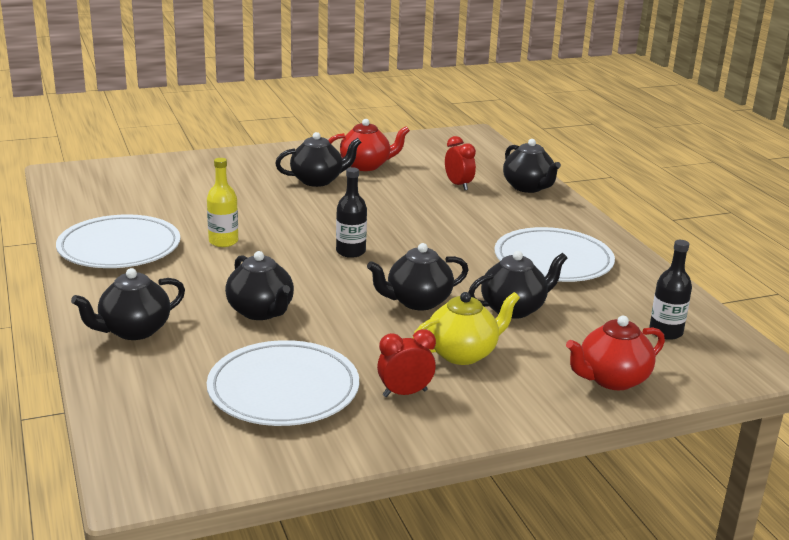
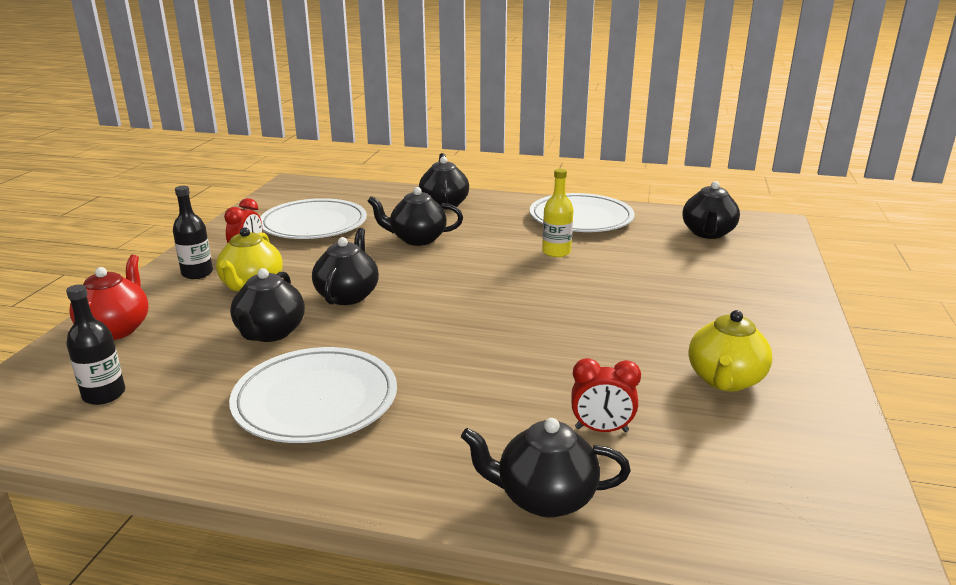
camera: 125 degrees right, 0 degrees up
(318, 180) = (684, 331): black teapot -> black teapot (708, 233)
(350, 252) = (476, 296): black bottle -> black bottle (197, 273)
(366, 166) = (725, 380): red teapot -> yellow teapot

